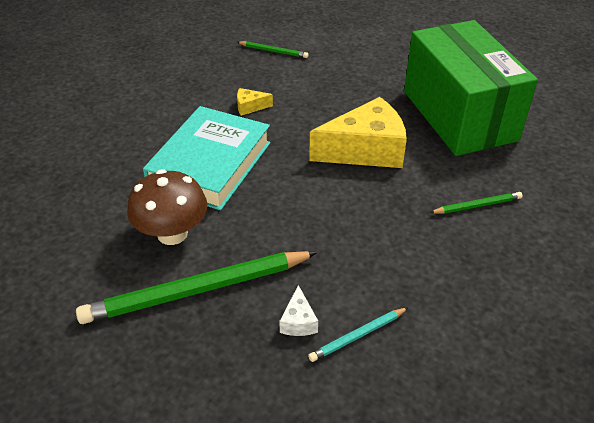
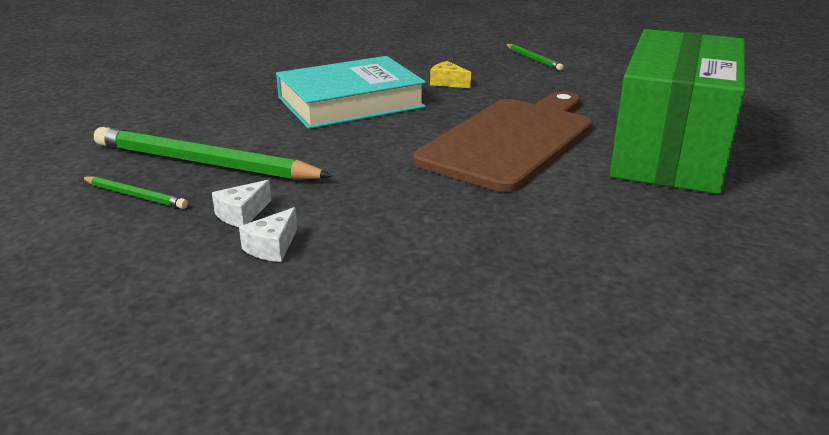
camera: 40 degrees right, 15 degrees down
(172, 233) = (247, 127): brown mushroom -> none
(358, 336) = (272, 247): turquoise pencil -> white cheese
(365, 150) = (511, 140): yellow cheese -> brown cutting board
(477, 205) = (570, 219): green pencil -> green pencil (135, 195)

